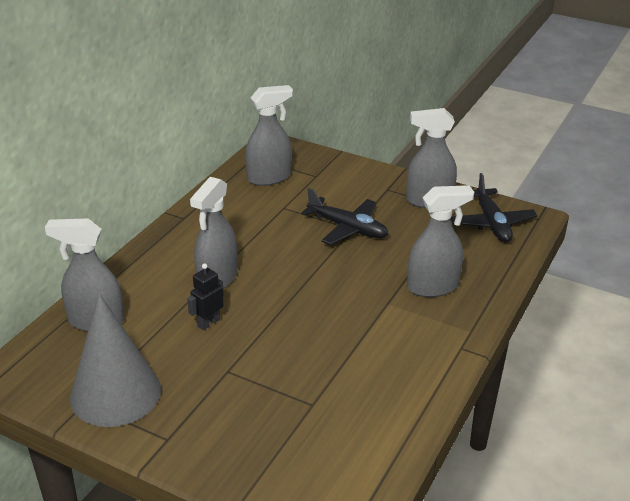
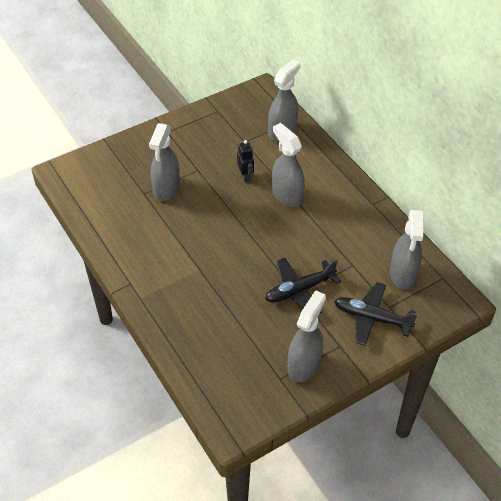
camera: 120 degrees right, 15 degrees up
(115, 393) = (215, 123): grey cone -> none
(433, 287) = (197, 303): grey spray bottle -> grey spray bottle (166, 188)
(492, 223) = (244, 390): black plane -> black plane (371, 318)

